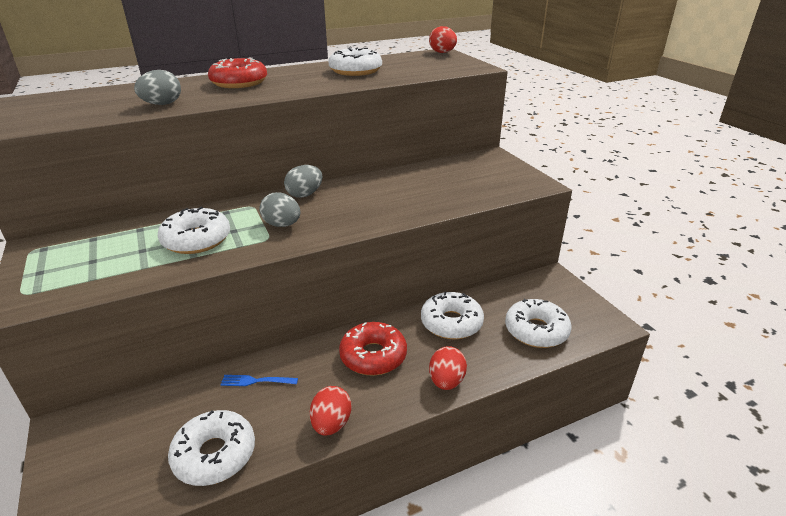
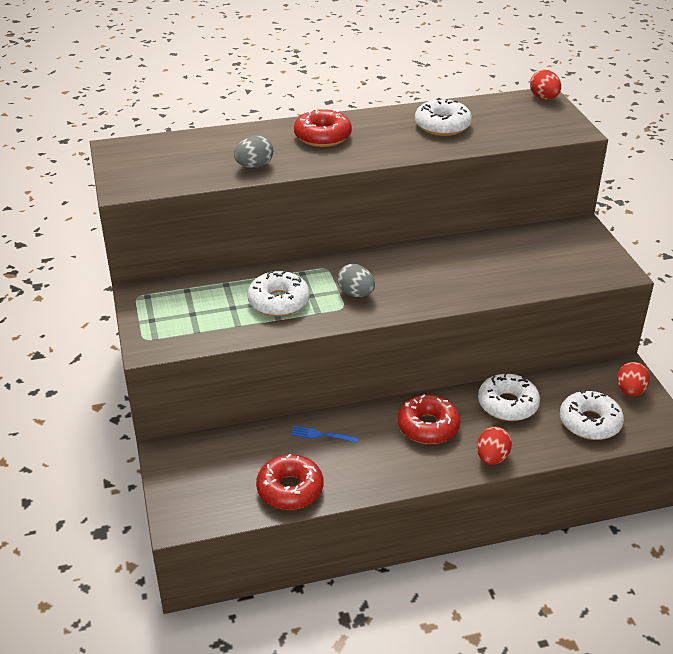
camera: 10 degrees right, 5 degrees up
(214, 455) = (290, 489): white donut -> red donut
(305, 194) = (377, 259): grey egg -> none
(331, 424) = (386, 479): red egg -> red egg (630, 391)

